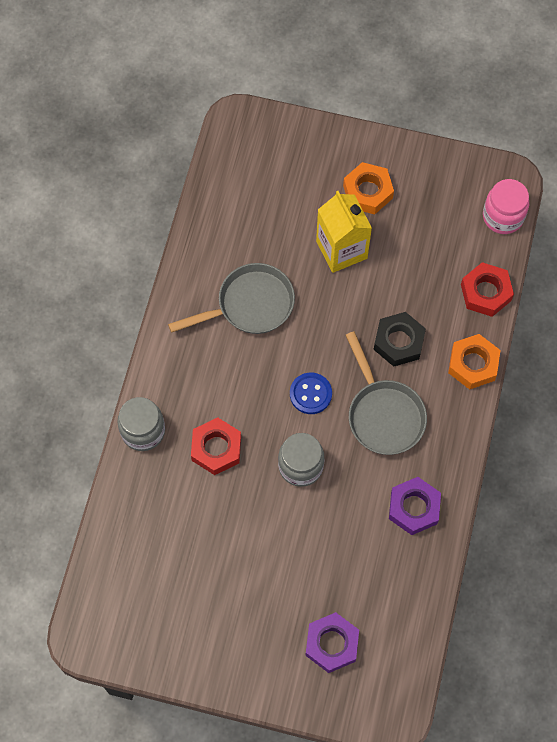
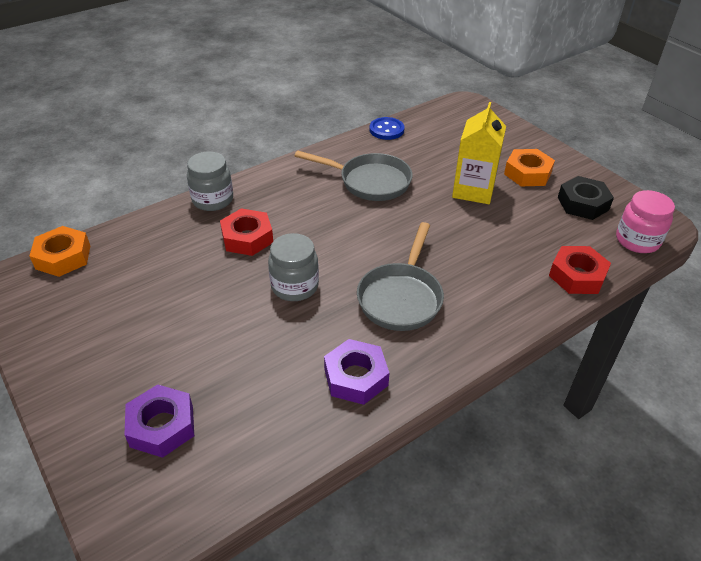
camera: 40 degrees right, 25 degrees down
(310, 394) = (356, 250): blue button -> blue button (386, 130)
(398, 342) = (464, 262): black nut -> black nut (583, 203)
(473, 364) = (519, 313): orange nut -> orange nut (63, 257)

